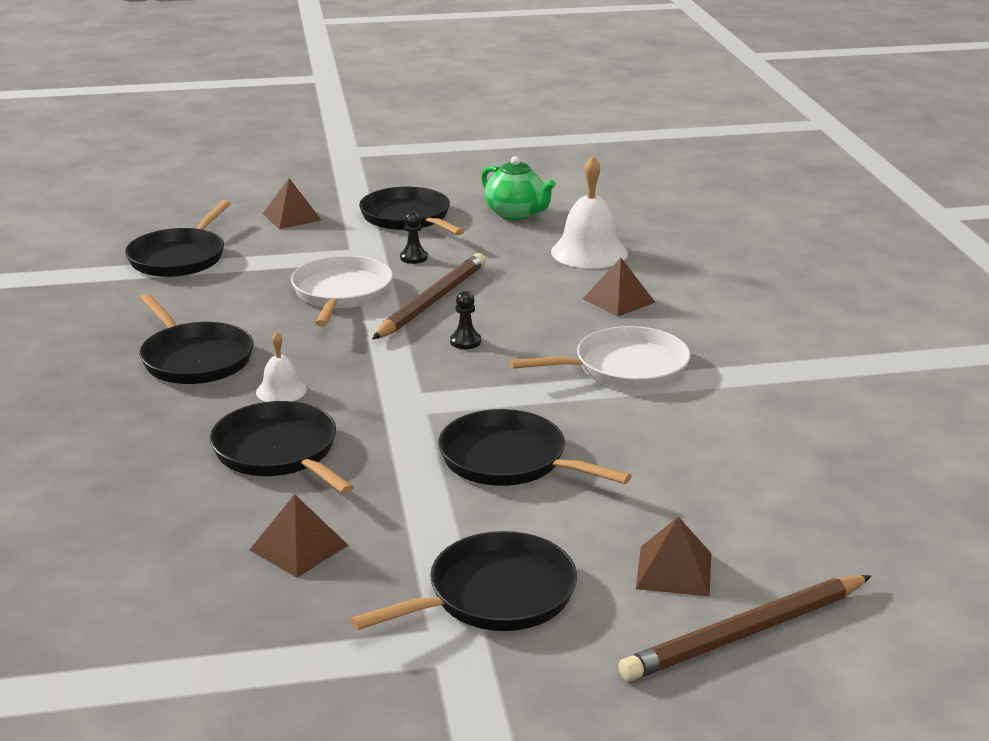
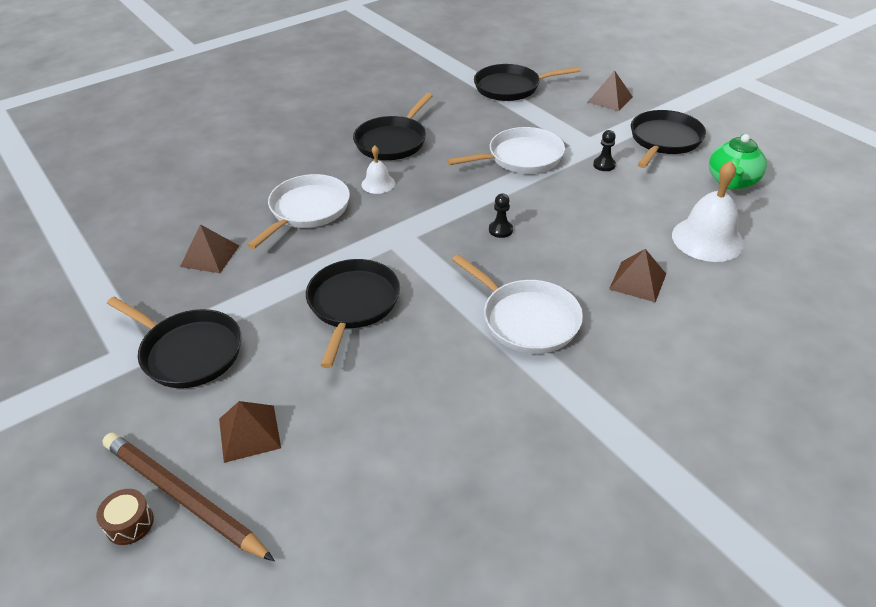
camera: 65 degrees right, 15 degrees up
(278, 452) = (307, 210): black pan -> white pan
(432, 301) = (546, 195): brown pencil -> none
(764, 679) = (129, 523): none -> brown drum

